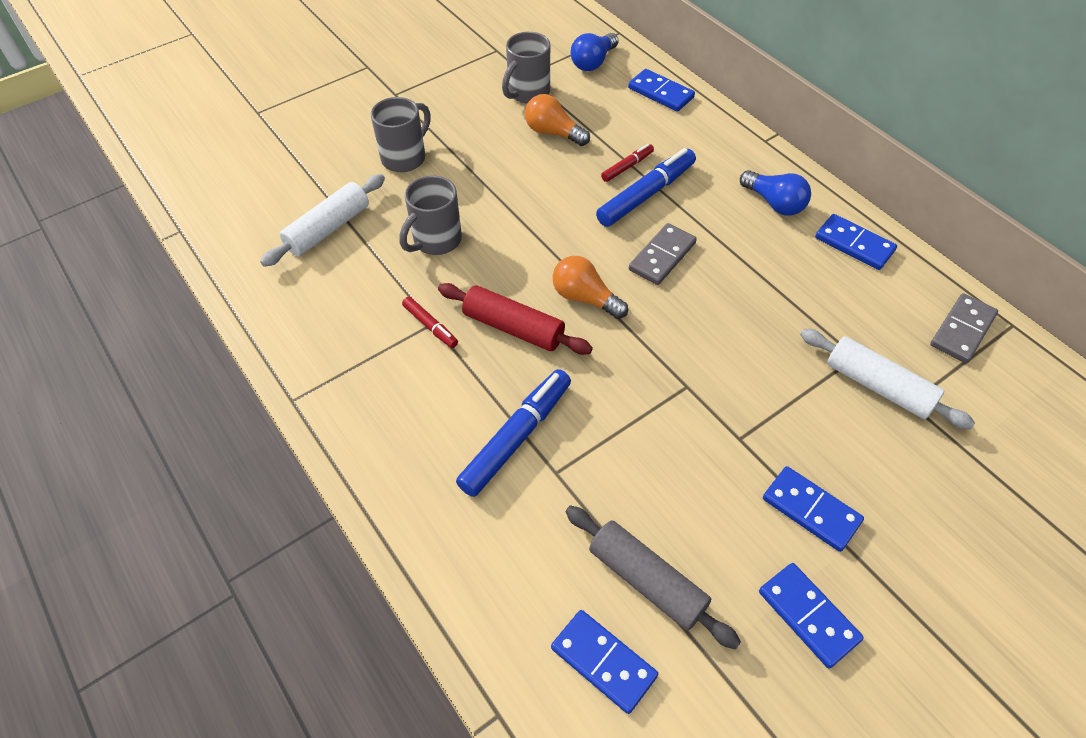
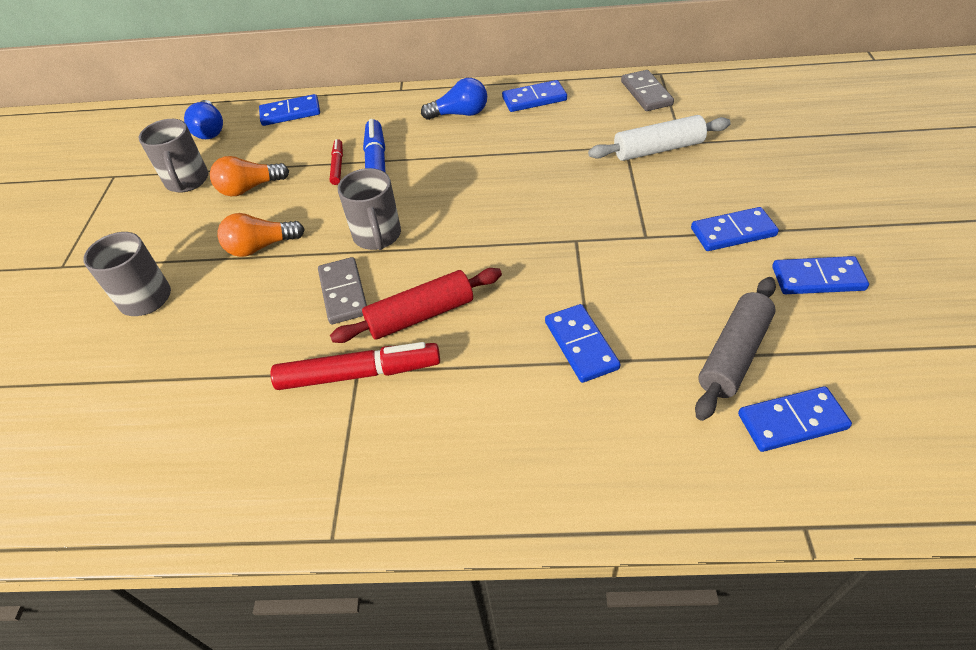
camera: 50 degrees left, 5 degrees down
(328, 229) = (154, 400): white rolling pin -> none
(430, 326) = (359, 374): red marker -> red marker, size x1.91
(436, 241) = (268, 322): grey mug -> grey mug (377, 236)
(516, 437) = (534, 370): blue marker -> none
(567, 456) = (581, 345): none -> blue domino
(585, 298) = (437, 255): orange light bulb -> orange light bulb (261, 247)
(646, 581) = (733, 354): grey rolling pin -> grey rolling pin turned 45 degrees counterclockwise
(662, 256) = (444, 192): grey domino -> grey domino (343, 293)

